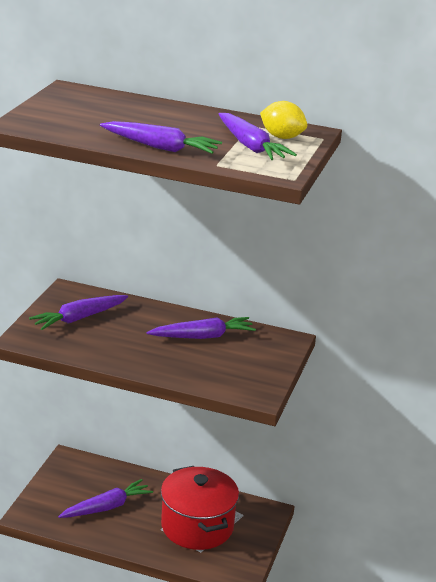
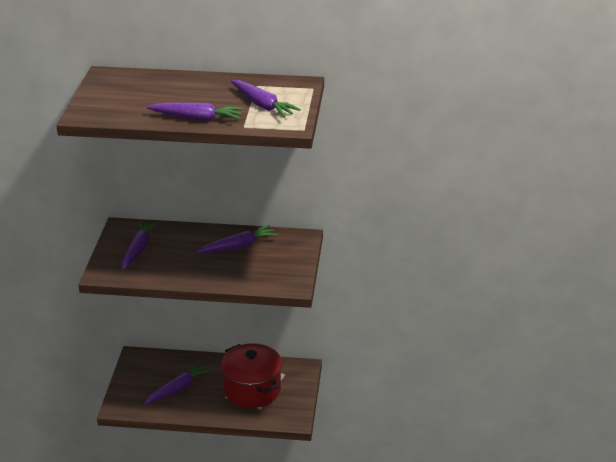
camera: 10 degrees left, 5 degrees up
(79, 318) = (138, 249): purple carrot -> purple carrot turned 150 degrees clockwise
(282, 137) = (282, 92): yellow lemon -> none

